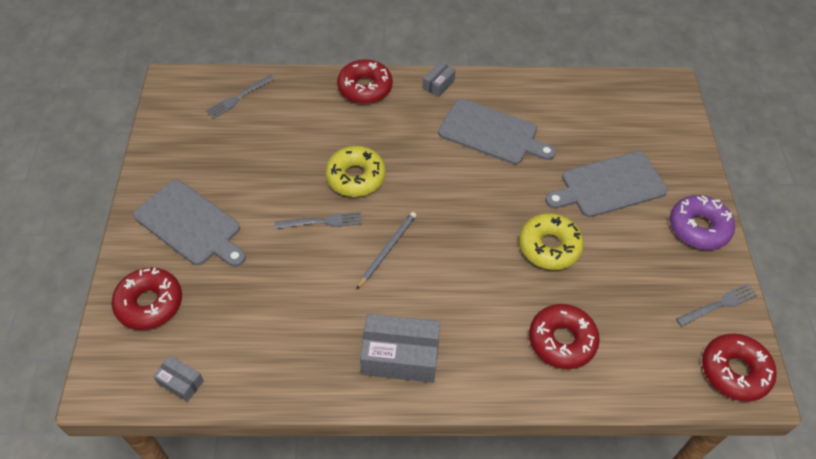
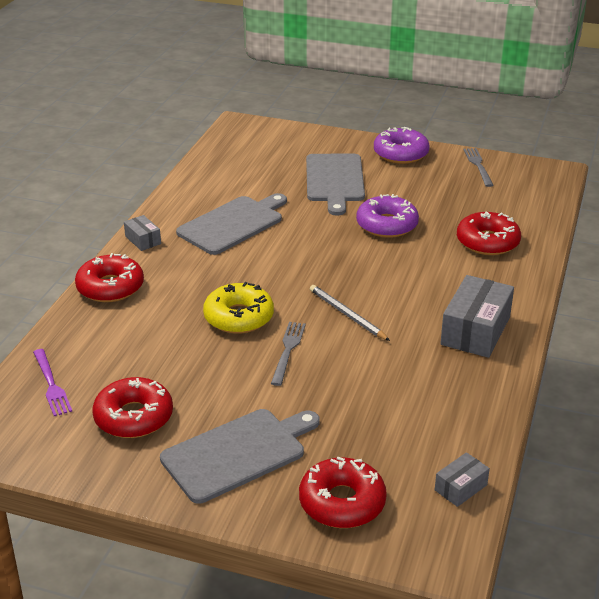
camera: 70 degrees left, 20 degrees down
(238, 98) = (51, 385): grey fork -> purple fork
(549, 246) = (387, 225): yellow donut -> purple donut
(734, 371) = (539, 176): red donut -> red donut (134, 417)

